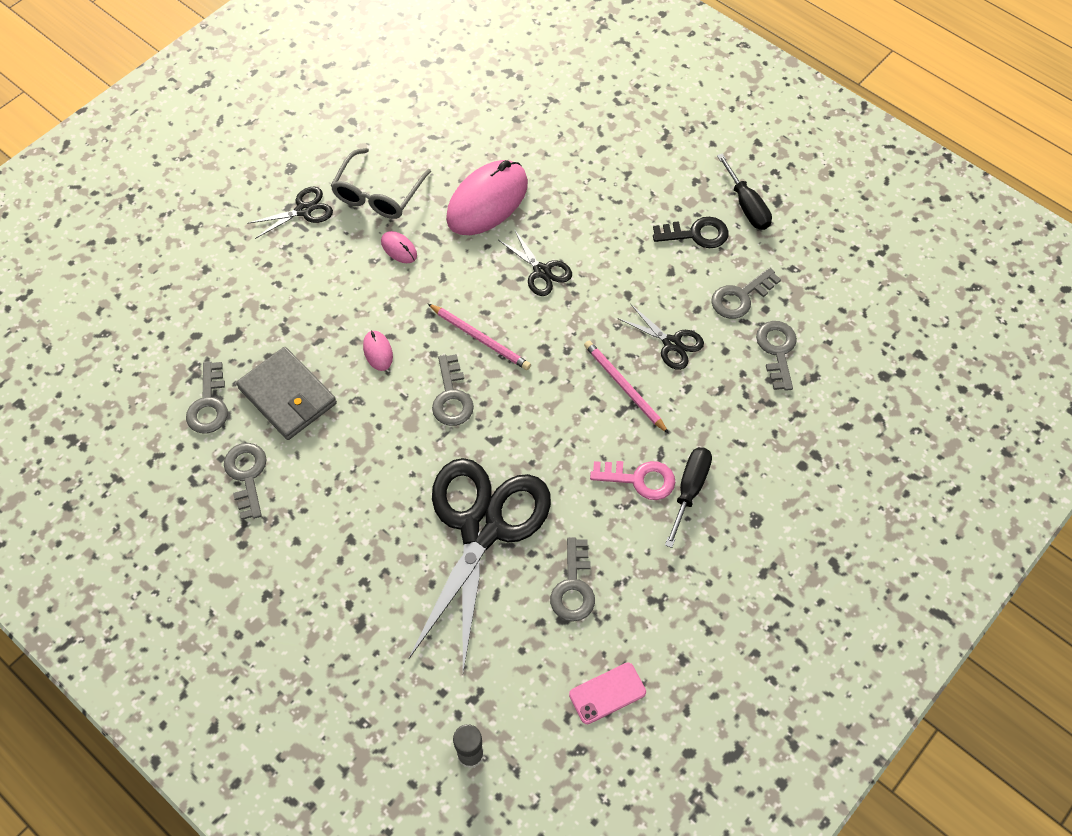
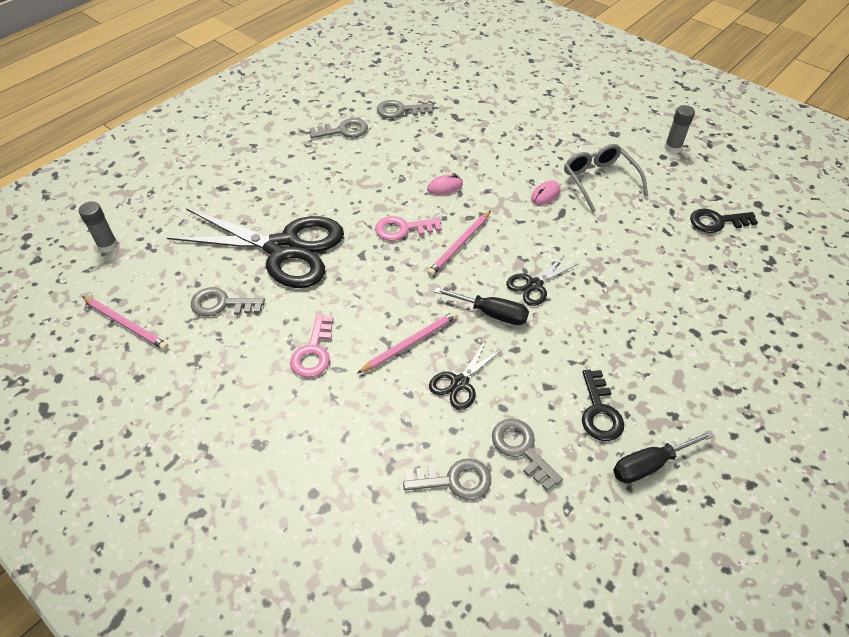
camera: 90 degrees right, 10 degrees down
(287, 396) = (406, 144): grey wallet -> none
(304, 210) = (574, 142): black scissors -> none
(324, 117) = (672, 148): none -> grey glue stick
(378, 194) = (599, 181): grey glasses -> grey glasses turned 45 degrees clockwise
(451, 102) = (717, 222): none -> black key
(452, 397) = (403, 229): grey key -> pink key
(487, 201) = (607, 247): pink mouse -> none
(607, 693) = (126, 324): pink phone -> pink pencil
(689, 490) = (298, 390): black screwdriver -> black screwdriver (492, 313)

